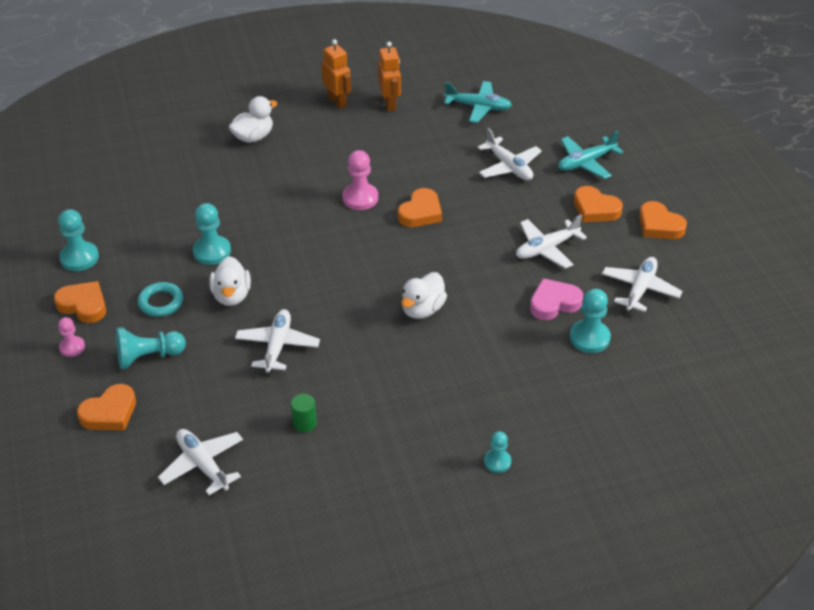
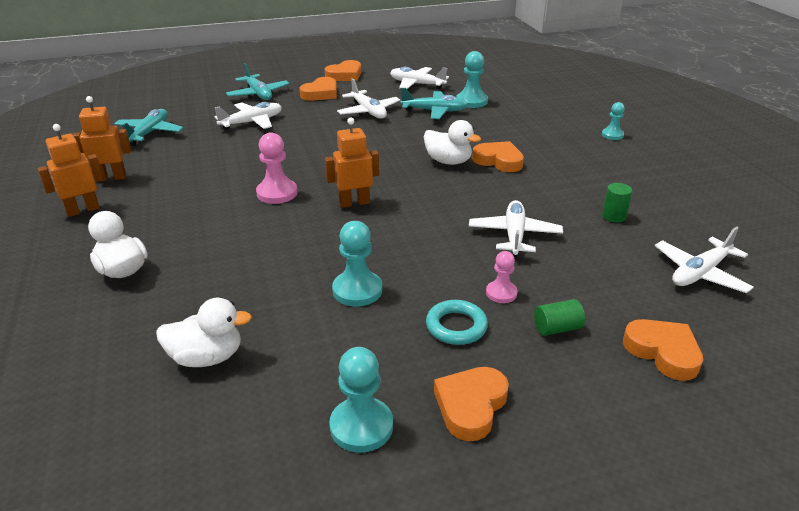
camera: 90 degrees left, 10 degrees down
(72, 347) = (560, 406): pink pawn -> pink pawn (501, 293)
(148, 357) = (557, 328): turquoise pawn -> green cylinder
(231, 296) = (439, 270): white duck -> white duck (207, 357)
(277, 346) = (514, 235): white plane -> white plane turned 90 degrees clockwise
(340, 245) = (354, 203): none -> orange robot
(420, 212) = (309, 162): orange heart -> orange heart (498, 161)
(554, 303) = (434, 111): pink heart -> turquoise plane

